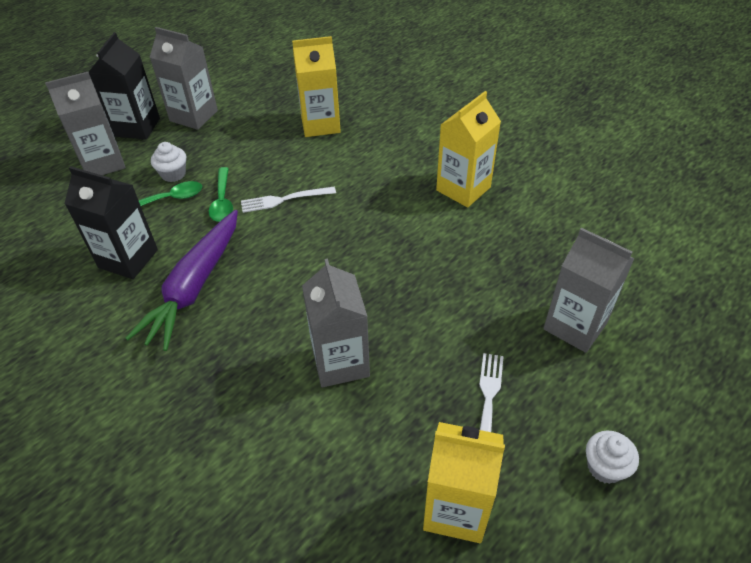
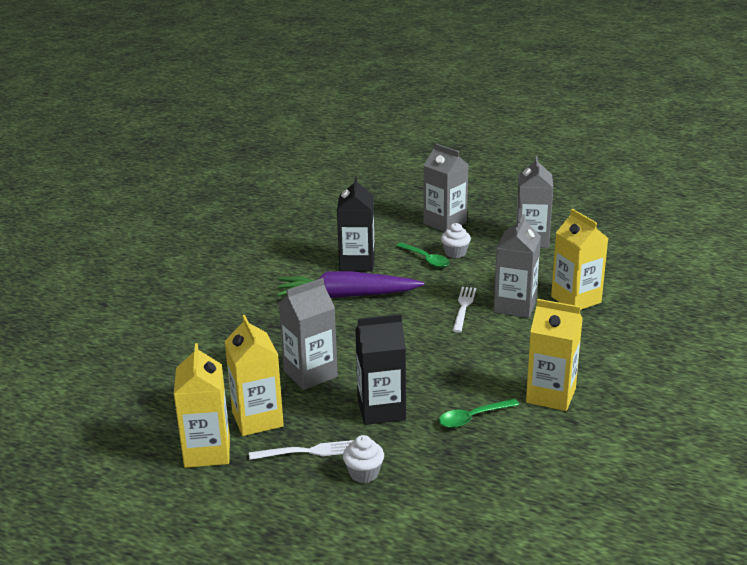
camera: 70 degrees right, 20 degrees down
(137, 127) = (496, 222): black carton -> black carton (381, 410)
(222, 201) = (441, 281): green spoon -> green spoon (473, 418)
(284, 199) = (463, 307): white fork -> white fork turned 45 degrees clockwise
(409, 437) = (257, 419): none -> yellow carton
(575, 326) = (413, 489): grey carton -> grey carton (515, 306)
(605, 467) = (269, 523): white cupcake -> white cupcake (364, 473)

